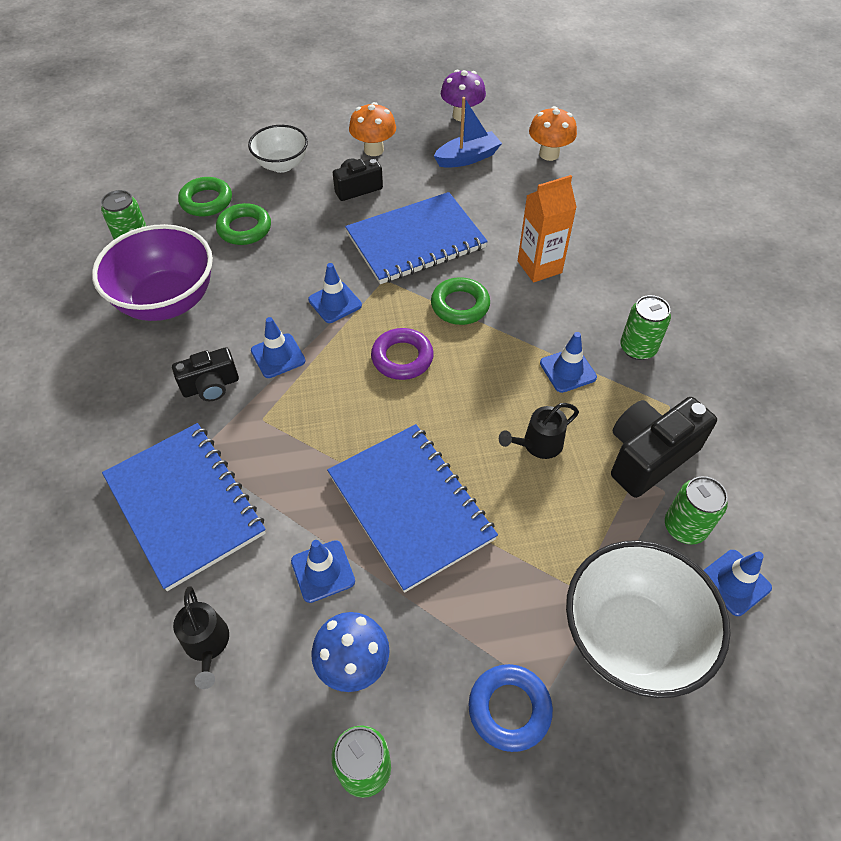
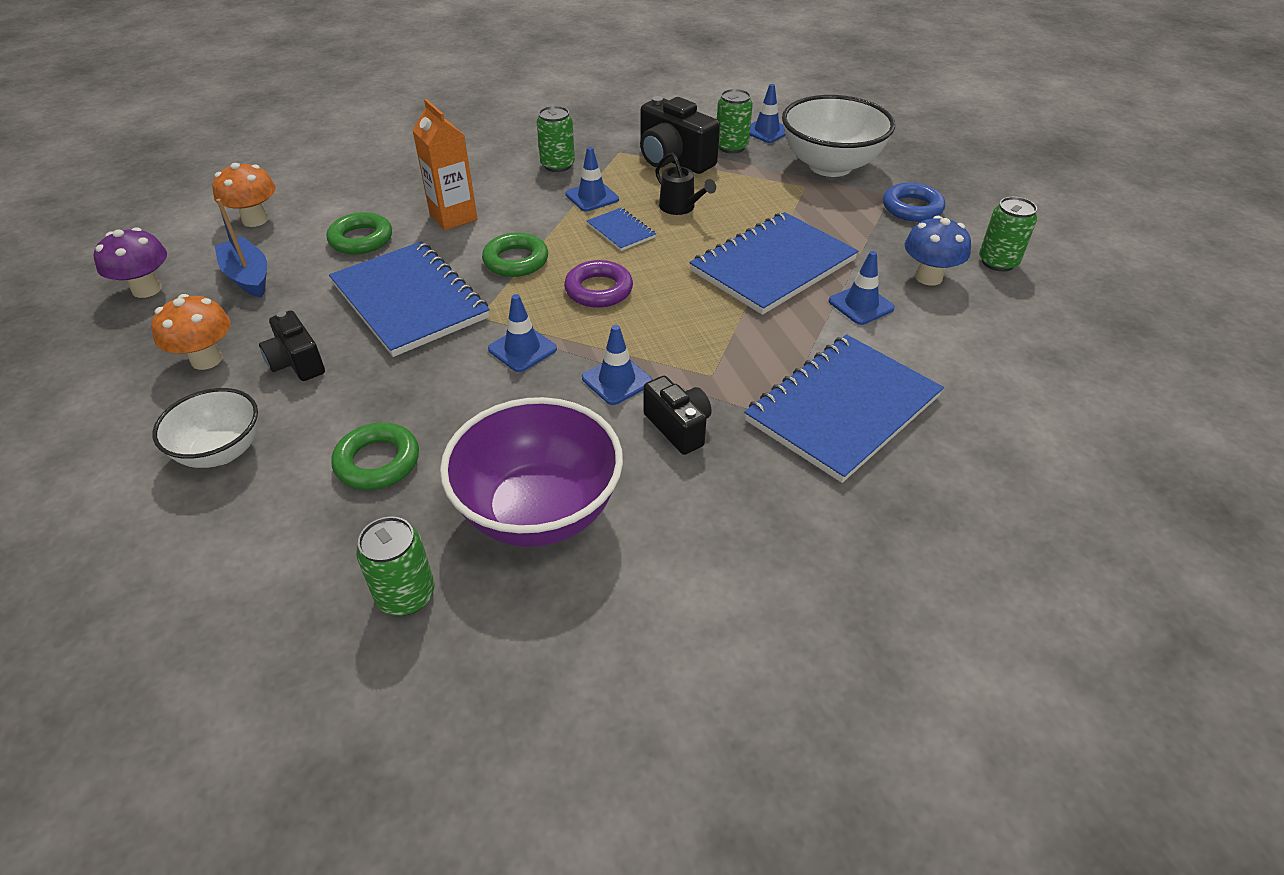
camera: 100 degrees left, 10 degrees down
(206, 201) = (303, 525): green ring -> green ring (361, 239)
(207, 645) = (968, 359): black watering can -> none
(498, 386) = (621, 231): none -> blue notebook

